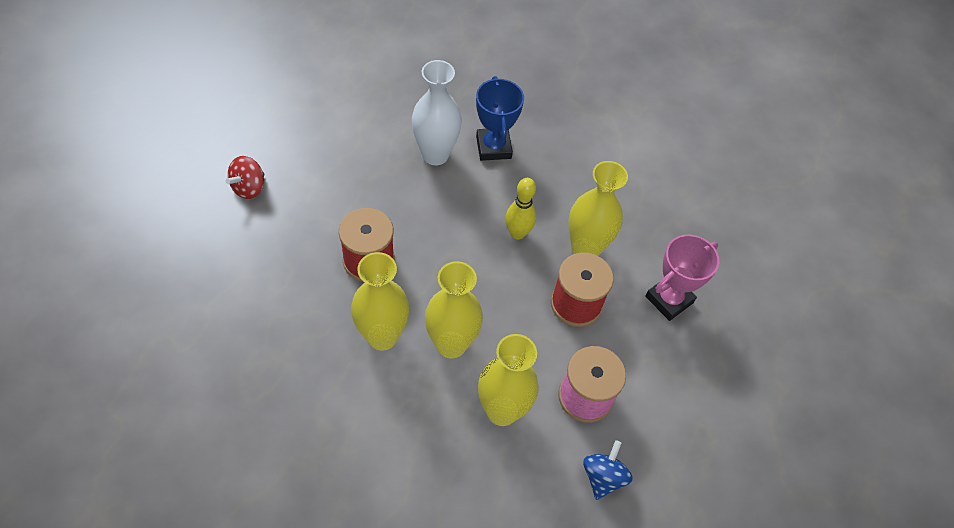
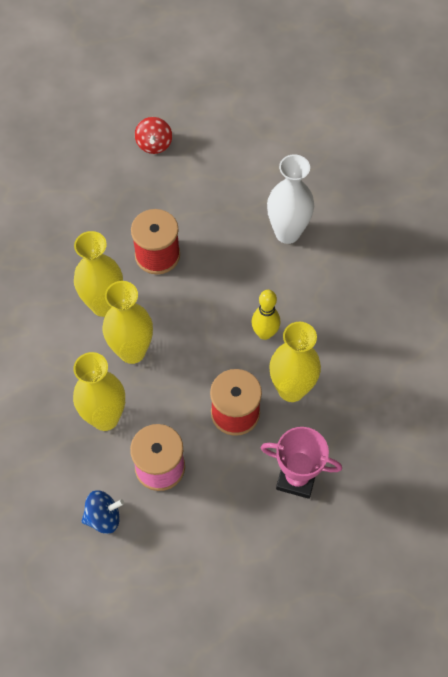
camera: 60 degrees right, 5 degrees up
(249, 187) = (154, 144): red spinning top -> red spinning top turned 90 degrees counterclockwise
(493, 147) = (331, 266): blue trophy -> none

